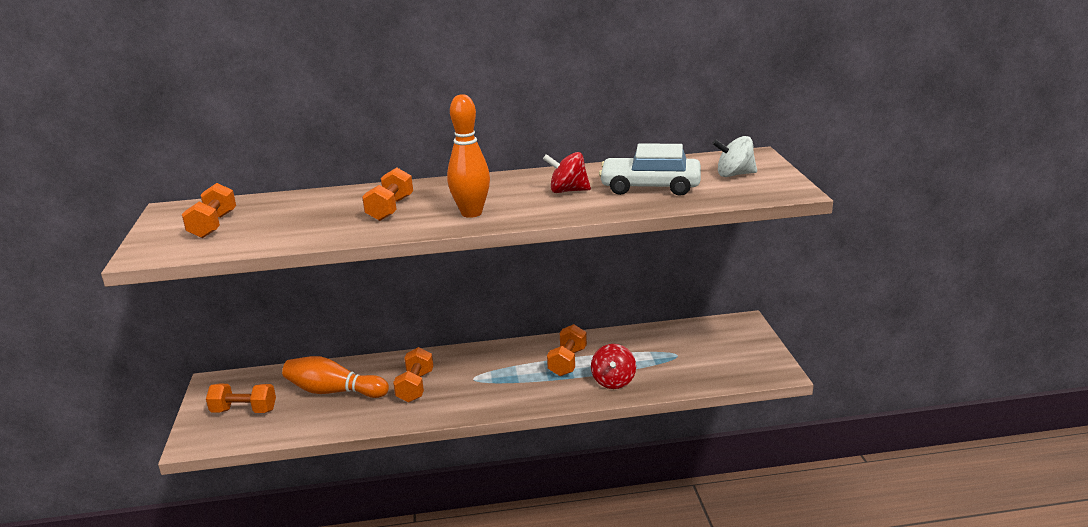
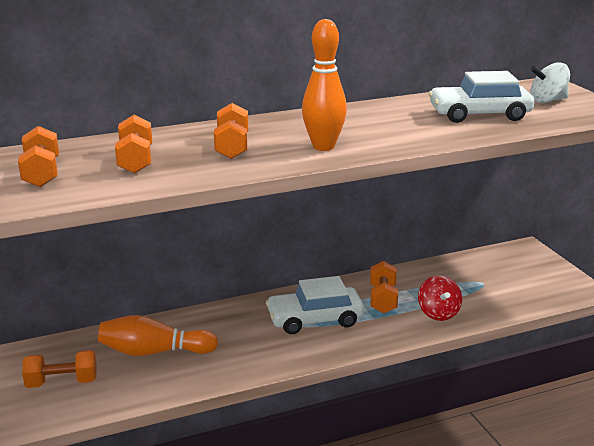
camera: 15 degrees left, 0 degrees up
(415, 387) = (240, 338): orange dumbbell -> orange dumbbell (135, 160)
(492, 375) = (315, 319): none -> white car
(568, 191) = (402, 122): red spinning top -> none

